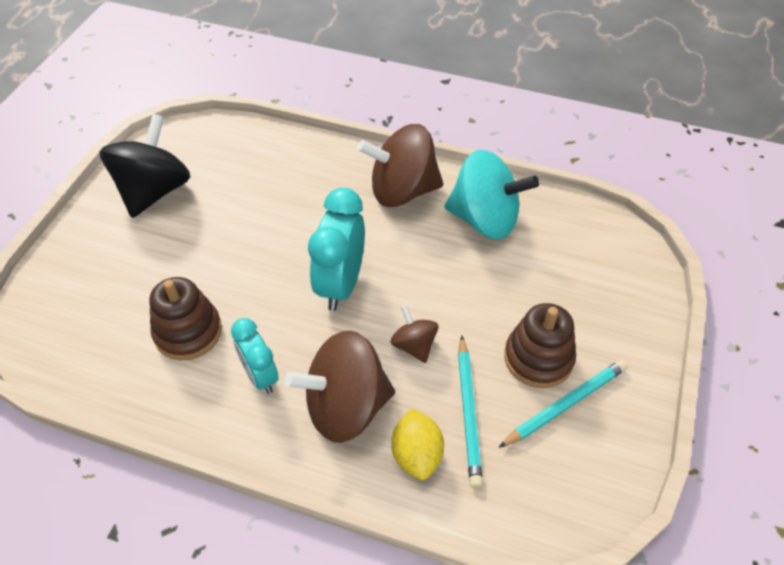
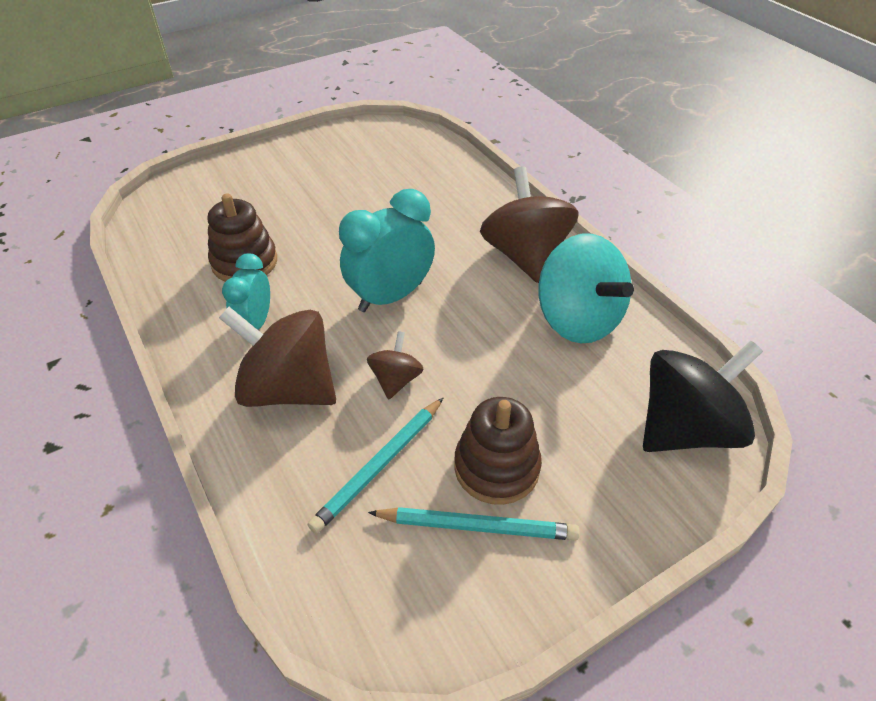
camera: 40 degrees right, 5 degrees down
(154, 191) = (332, 158): black spinning top -> black spinning top (685, 428)
(402, 191) = (525, 256): brown spinning top -> brown spinning top turned 45 degrees clockwise
(417, 454) = (298, 466): yellow lemon -> none

